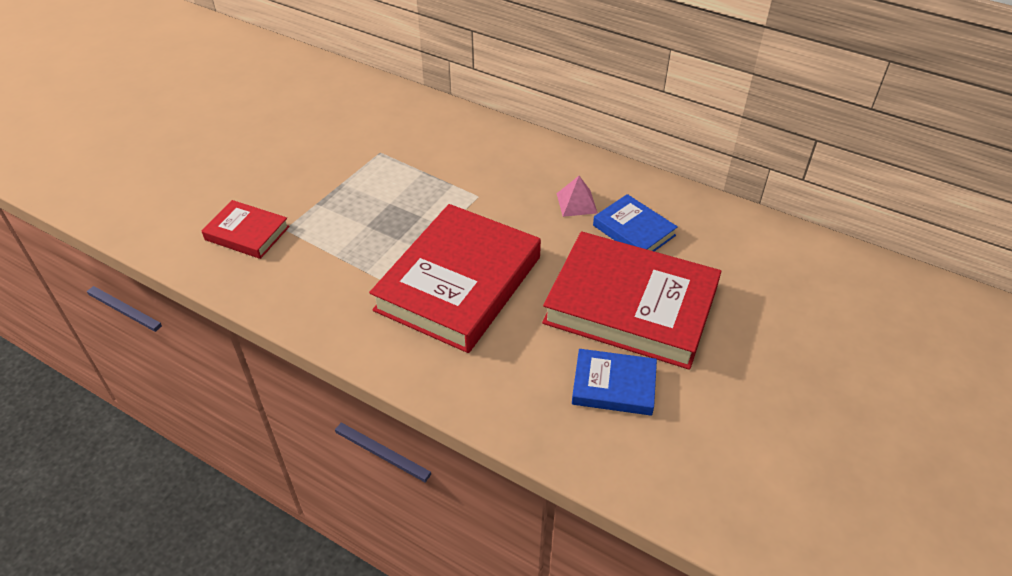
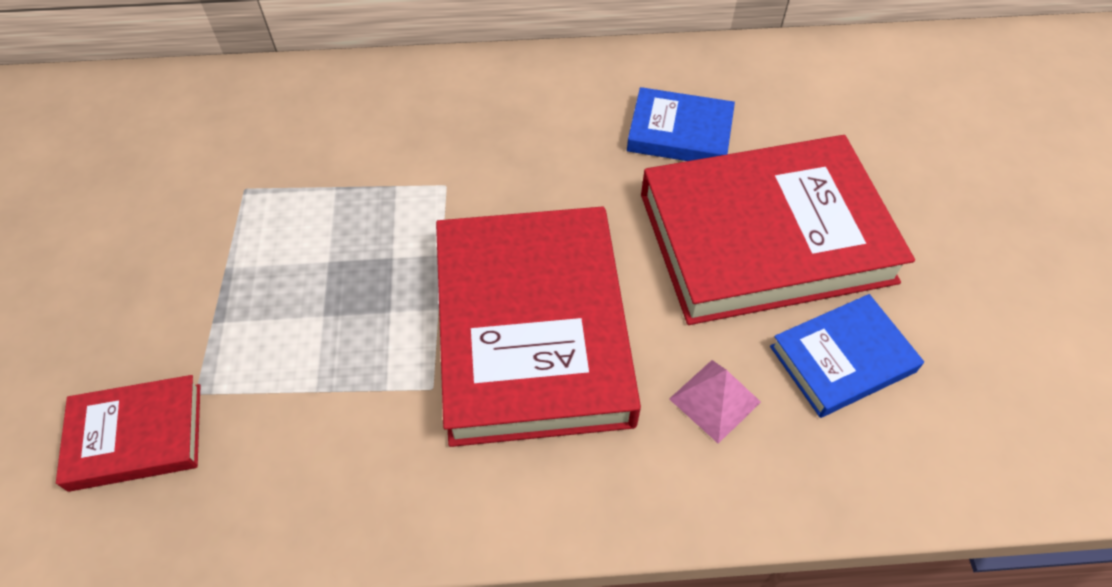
camera: 35 degrees left, 10 degrees up
(576, 203) = (580, 130): pink pyramid -> pink pyramid (714, 400)

